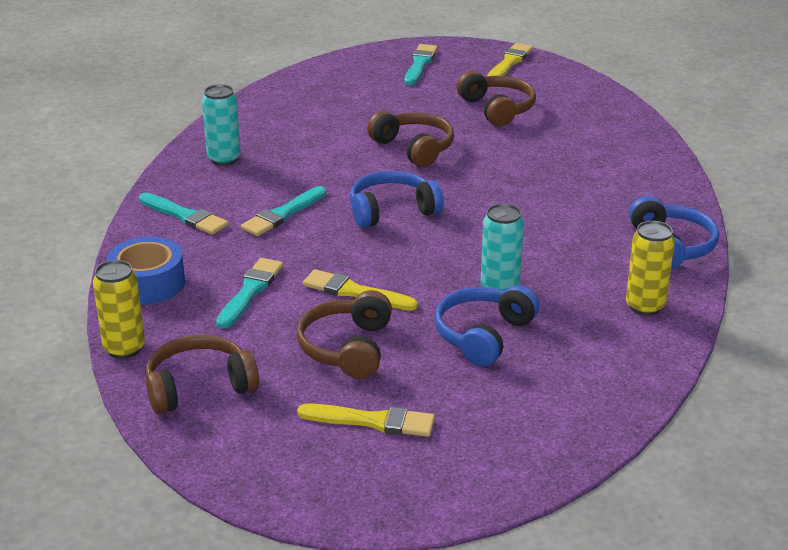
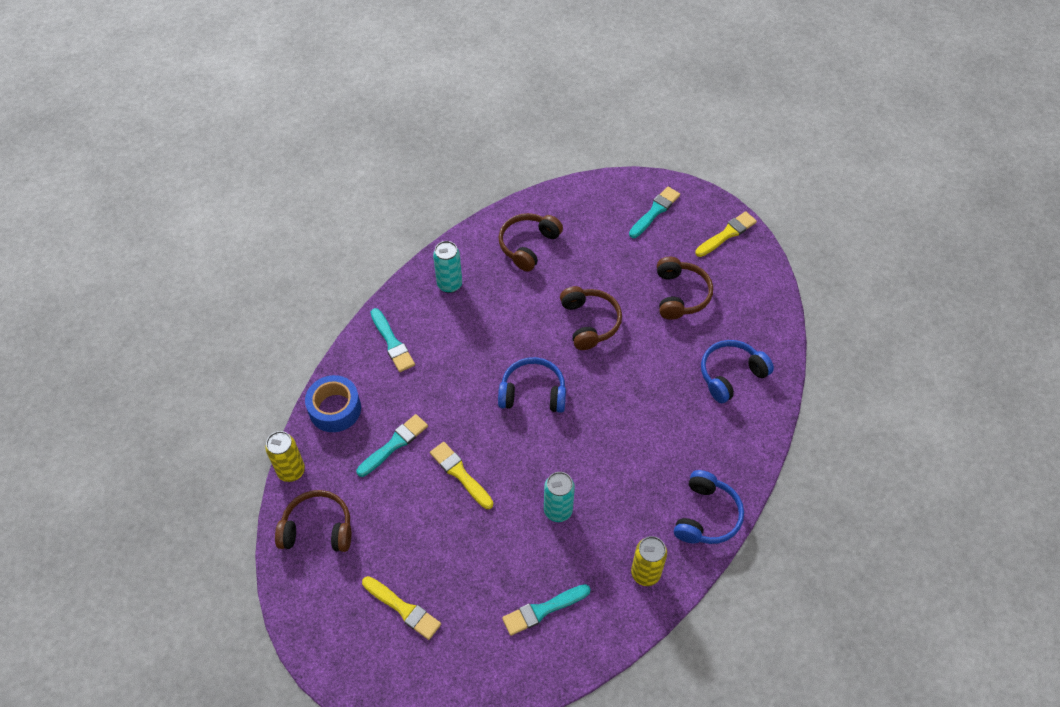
camera: 25 degrees right, 25 degrees up
(283, 214) = (457, 367): turquoise brush -> turquoise brush (543, 610)
(347, 348) = (425, 530): brown headphones -> brown headphones (528, 245)
(483, 335) = (518, 555): blue headphones -> blue headphones (730, 374)

